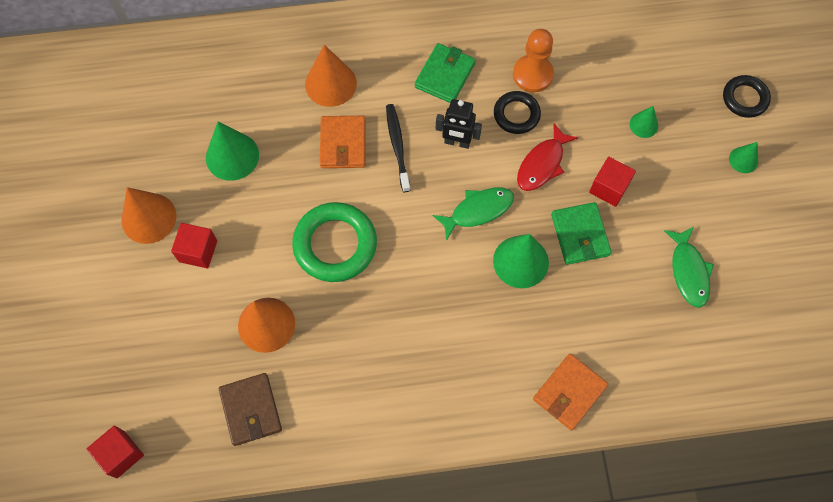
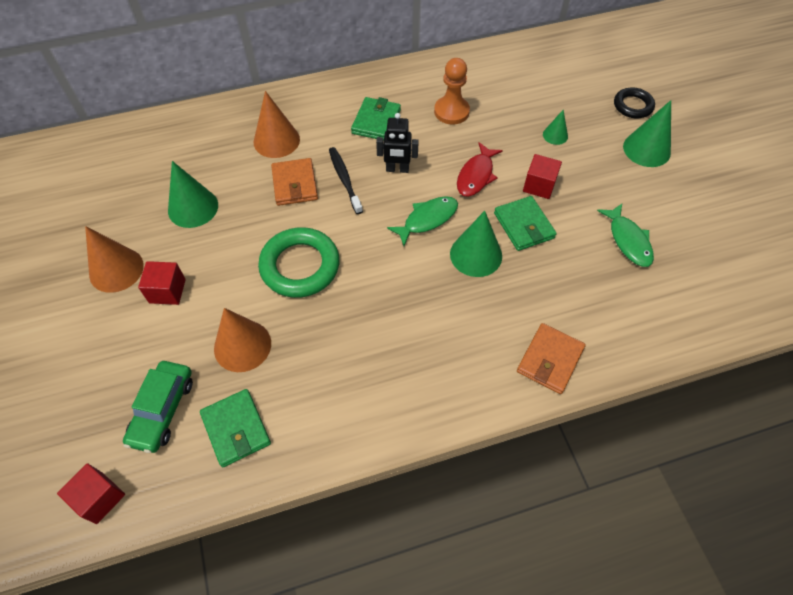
camera: 10 degrees left, 10 degrees down
(183, 379) = (162, 410): none -> green car
(251, 410) = (236, 429): brown wallet -> green wallet
(516, 114) = (444, 142): black ring -> none
(743, 160) = (646, 149): green cone -> green cone, size x1.83

